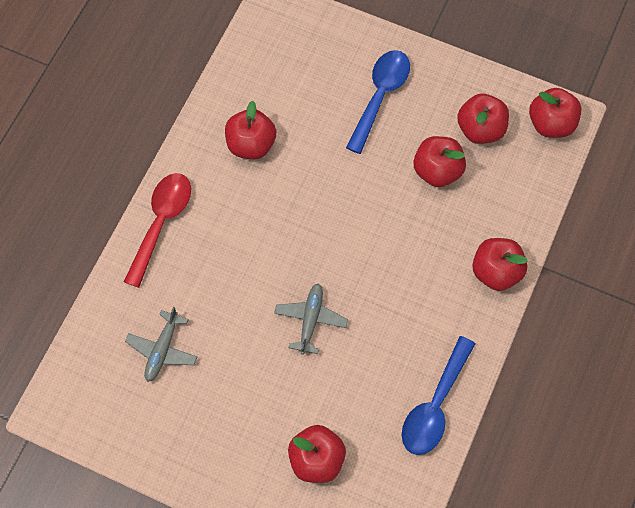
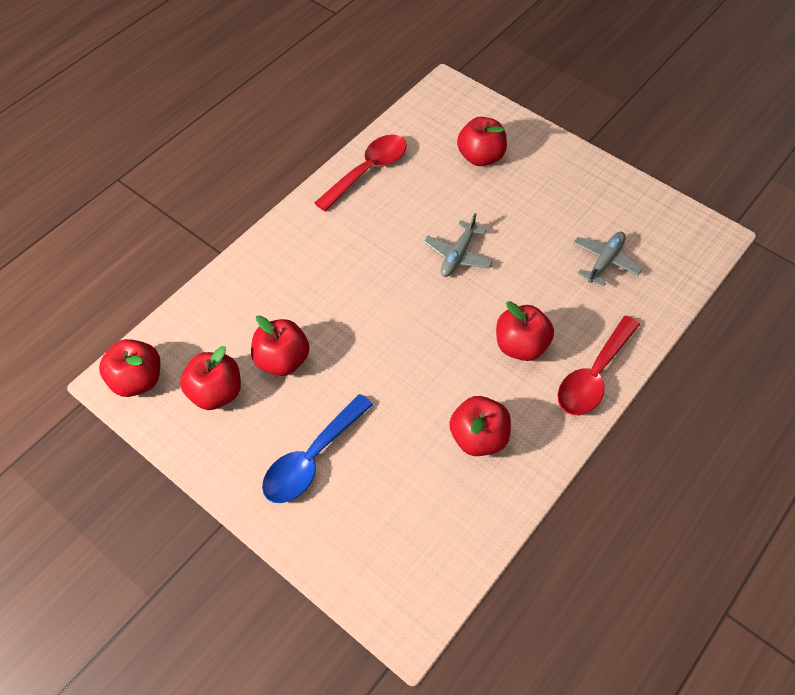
camera: 165 degrees left, 10 degrees down
(435, 405) = (368, 171): blue spoon -> red spoon
(496, 271) = (267, 256): red apple -> red apple (520, 346)

